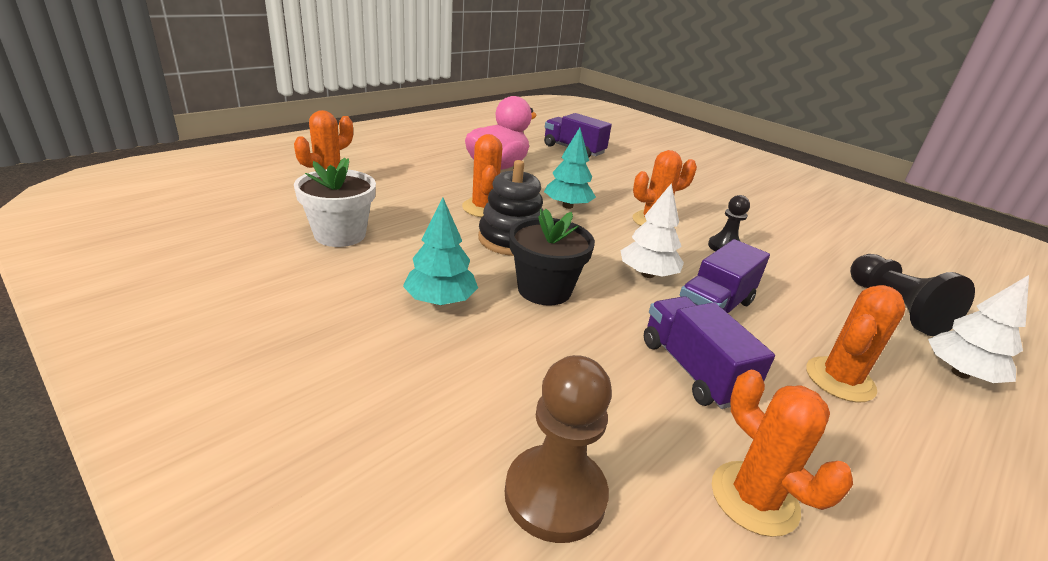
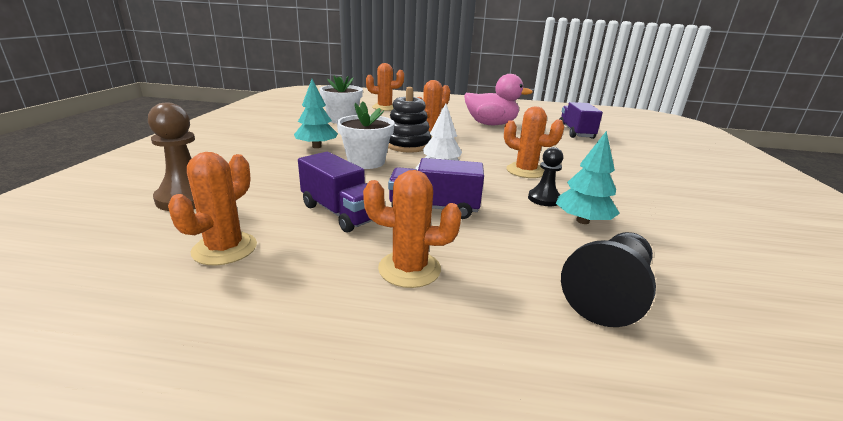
camera: 55 degrees right, 5 degrees down
(544, 290) = (366, 162): black flower pot -> white flower pot
(567, 206) = (483, 147): turquoise tree -> turquoise tree (582, 221)
(693, 370) = (340, 213): purple truck -> purple truck turned 105 degrees clockwise
(960, 373) = (534, 344): white tree -> none

